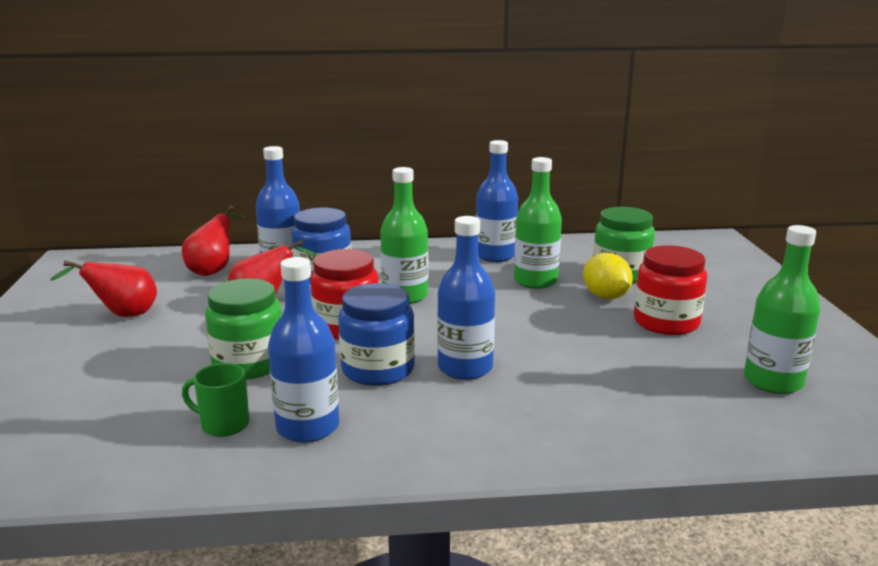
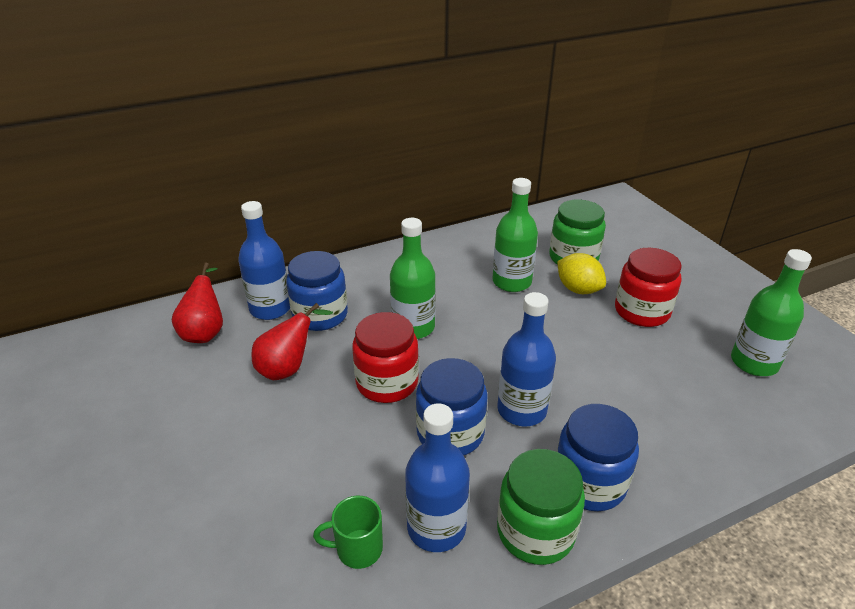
camera: 20 degrees left, 15 degrees up
(123, 315) = (152, 422): red pear -> none
(249, 364) = (328, 458): green jar -> green jar (535, 531)
(491, 430) = (589, 482): none -> blue jar
(495, 255) = (458, 255): blue bottle -> none

